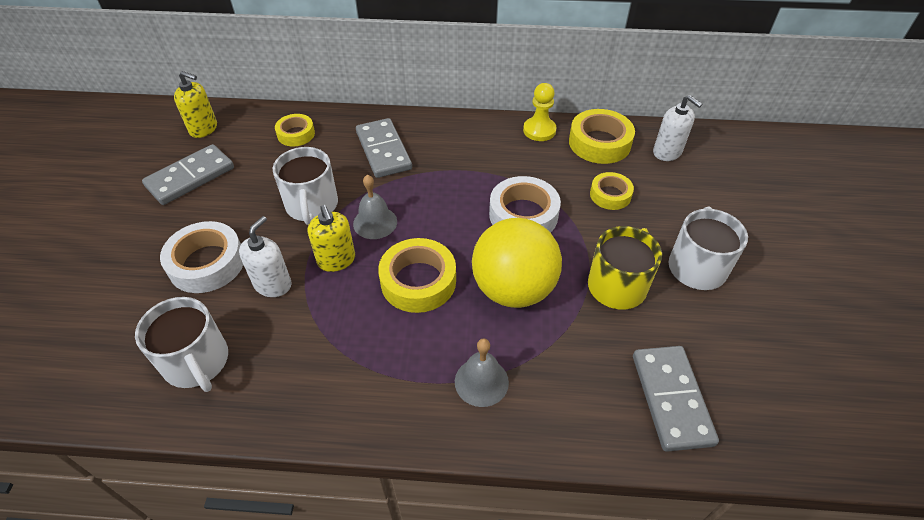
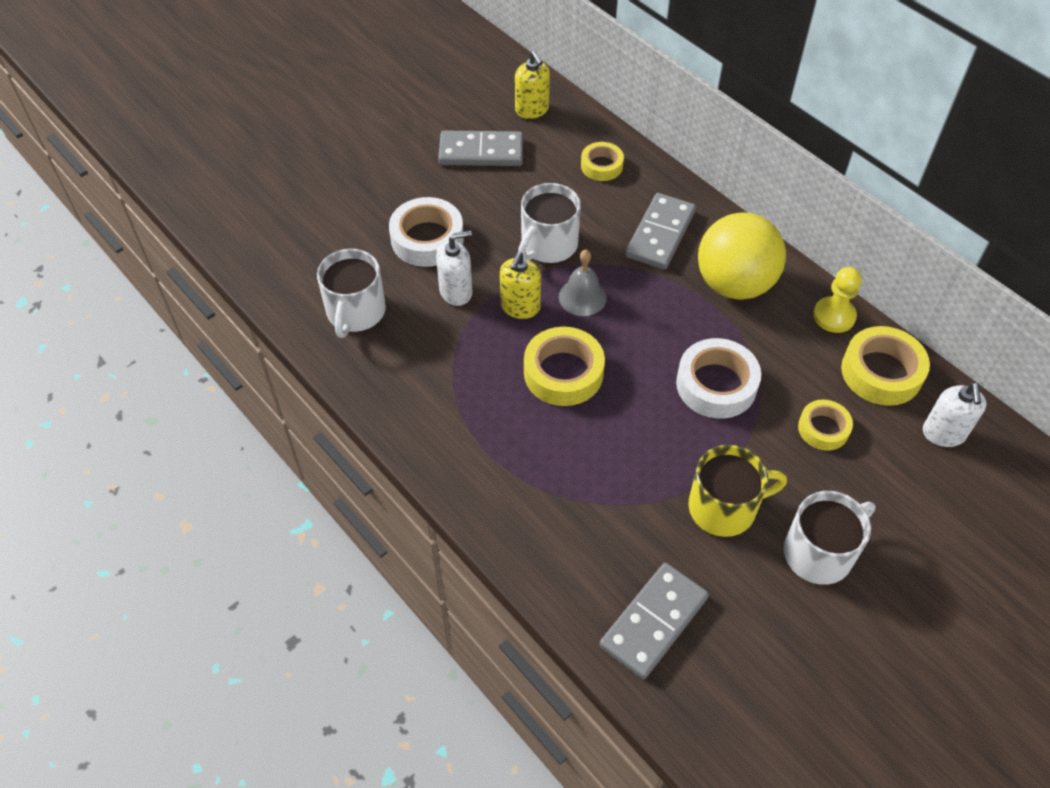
camera: 45 degrees right, 5 degrees up
(481, 381) = (525, 485): grey bell -> none
(513, 289) = (631, 439): yellow ball -> yellow ball (734, 284)

